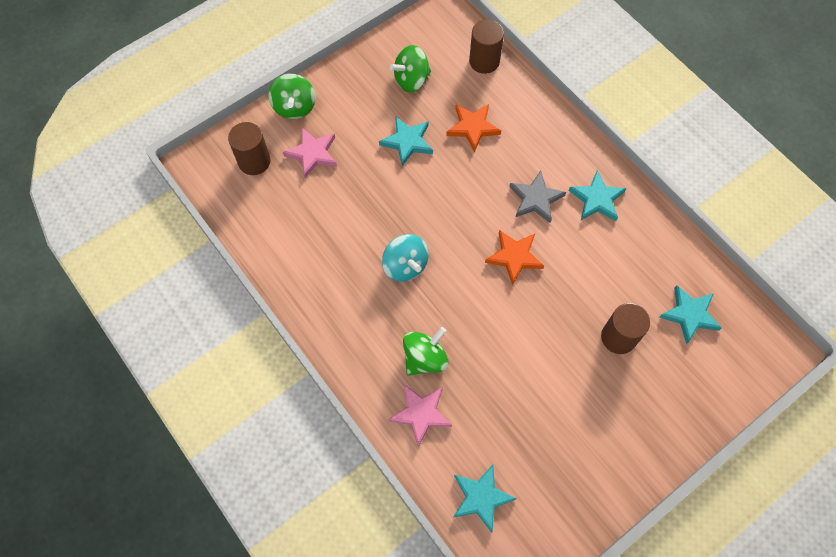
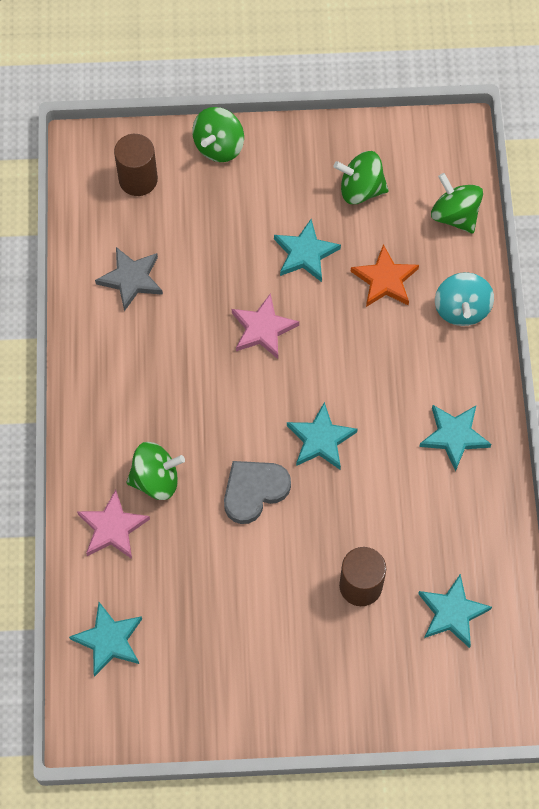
camera: 35 degrees right, 0 degrees up
(312, 153) = (201, 207): pink star -> pink star (263, 329)
(405, 266) = (206, 378): turquoise spinning top -> turquoise spinning top (461, 309)
(484, 61) = (455, 215): brown cylinder -> green spinning top
(498, 321) = (254, 491): none -> grey heart
(514, 257) = (320, 439): orange star -> turquoise star
(535, 199) = (390, 395): grey star -> grey star (131, 279)

